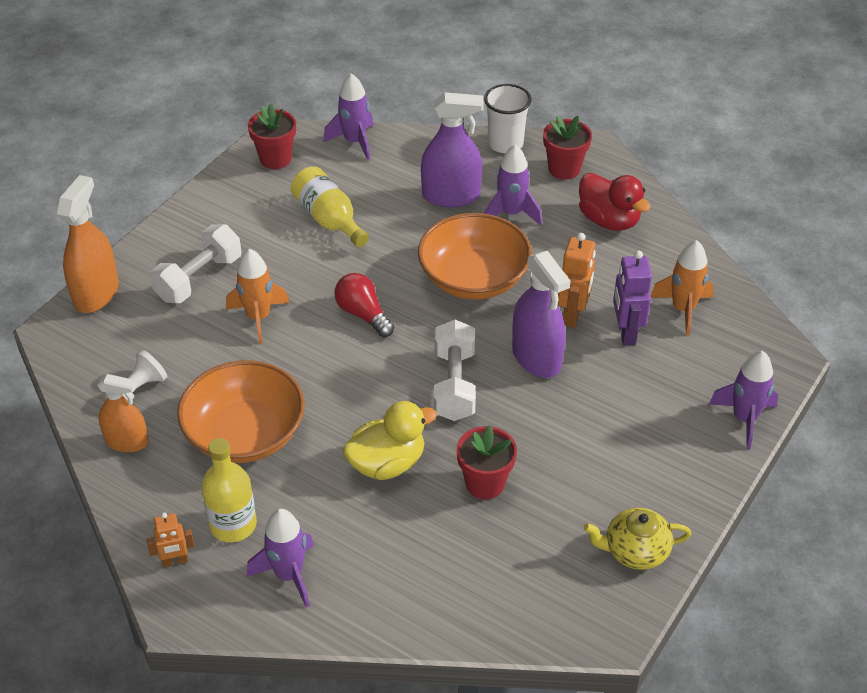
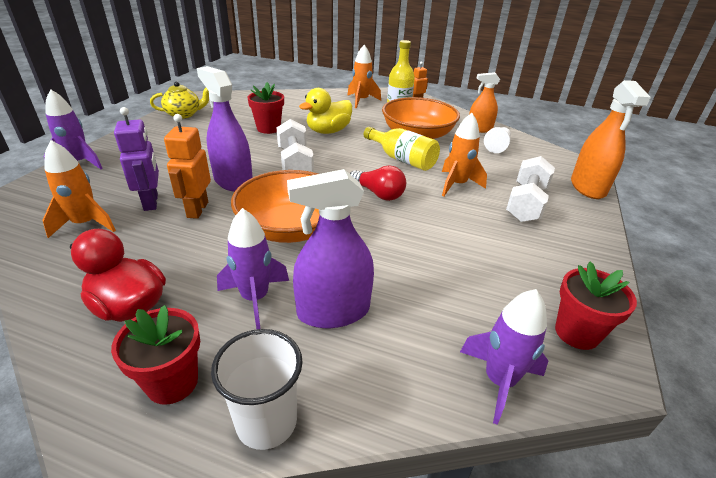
camera: 165 degrees right, 10 degrees down
(288, 575) = (361, 101): purple rocket -> orange rocket
(329, 219) = (457, 265): yellow bottle -> yellow bottle (402, 159)

